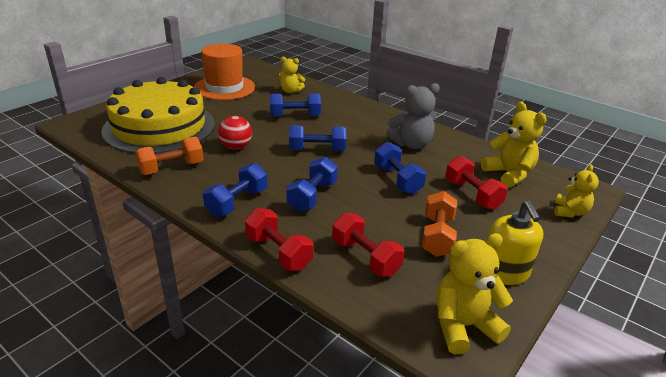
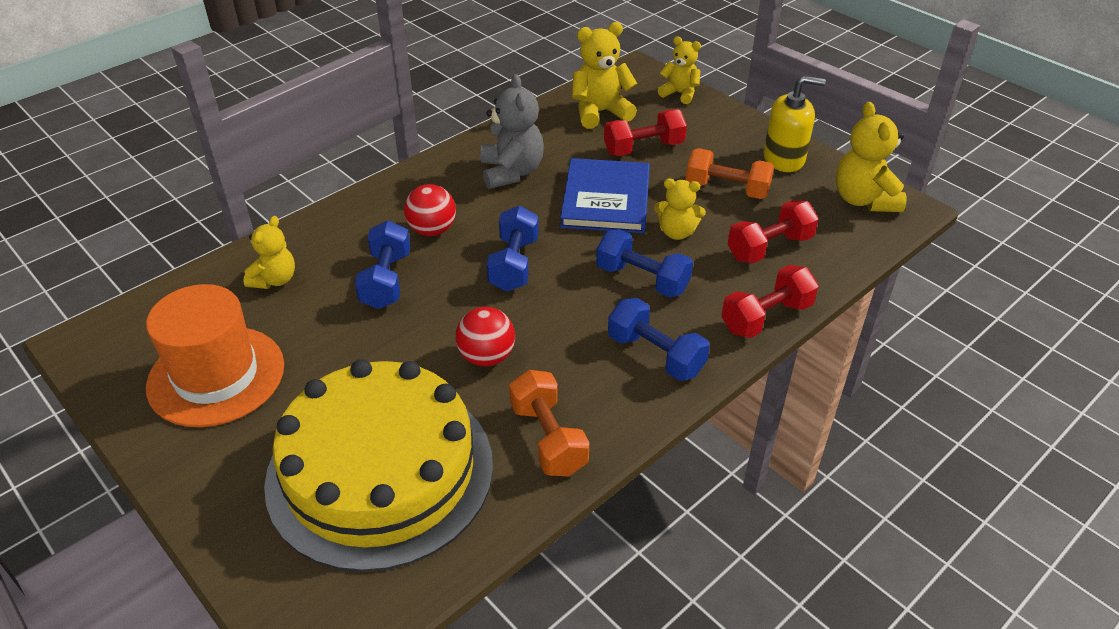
camera: 80 degrees left, 10 degrees up
(342, 124) = (432, 230): none -> red ball
(369, 210) = (677, 232): none -> yellow teddy bear
(397, 180) = (606, 199): blue dumbbell -> blue book

